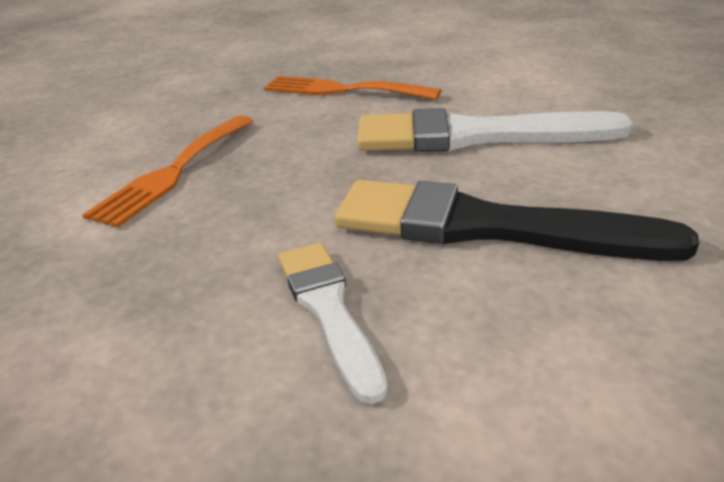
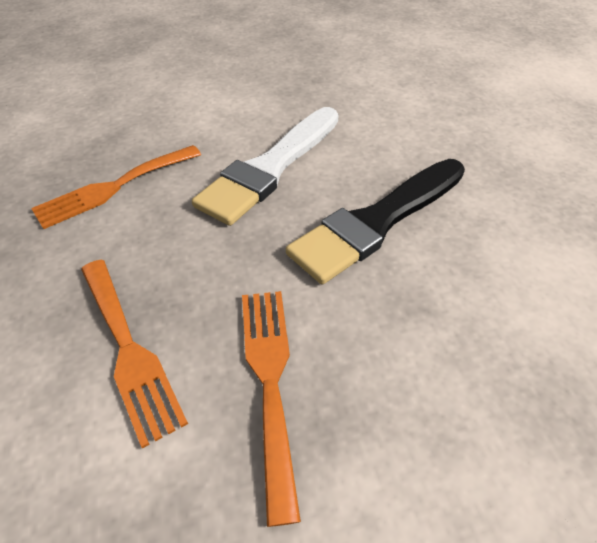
camera: 60 degrees left, 15 degrees up
(191, 247) = (270, 379): none -> orange fork
(329, 310) = (407, 330): white brush -> none

